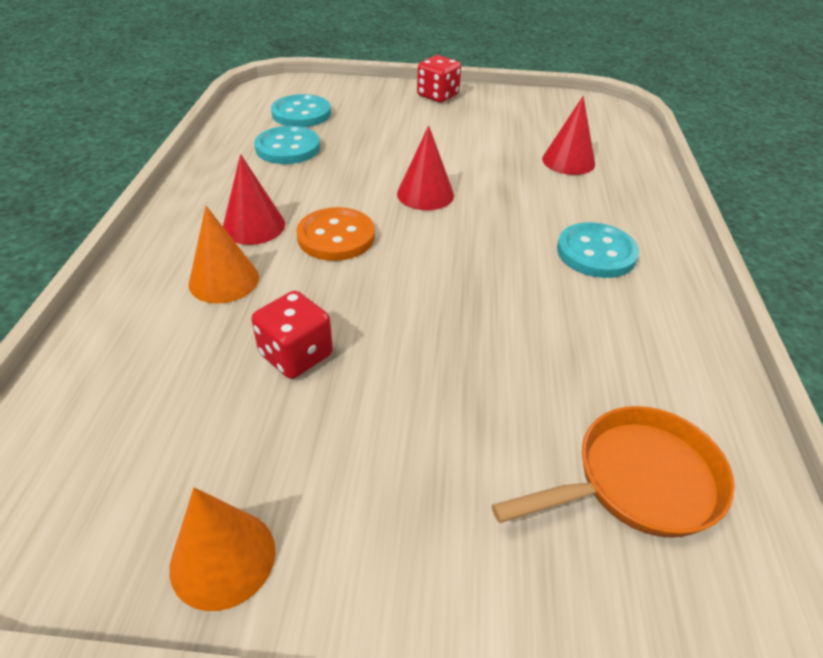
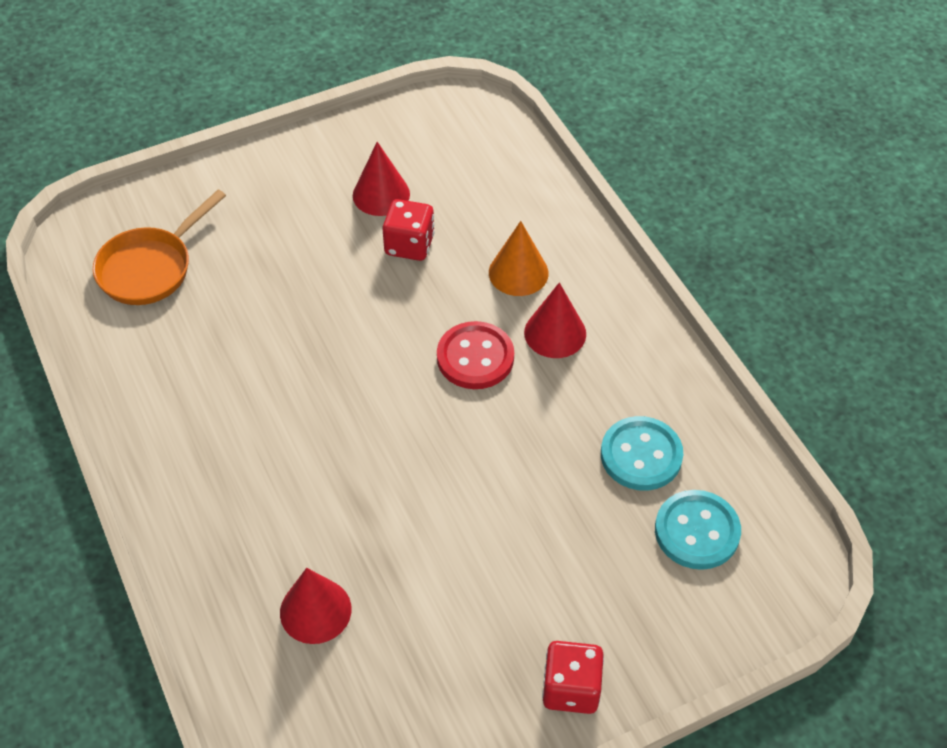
camera: 150 degrees right, 10 degrees up
(223, 558) = (351, 140): orange cone -> none
(336, 237) = (475, 357): orange button -> red button
(425, 194) = (439, 457): red cone -> red cone (381, 194)
(596, 253) = (232, 458): turquoise button -> none

